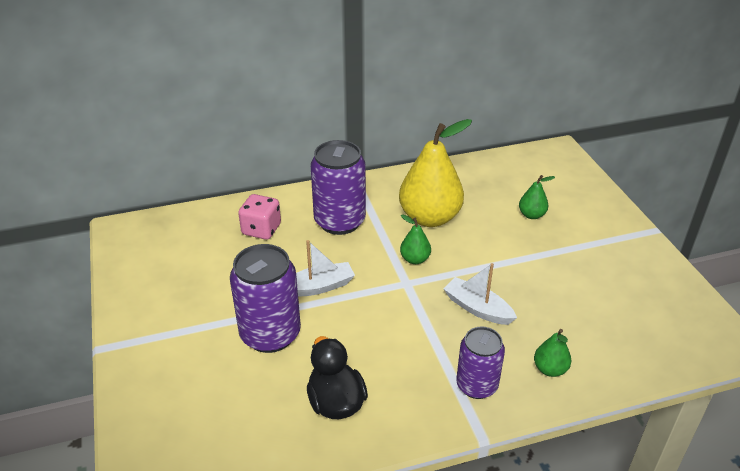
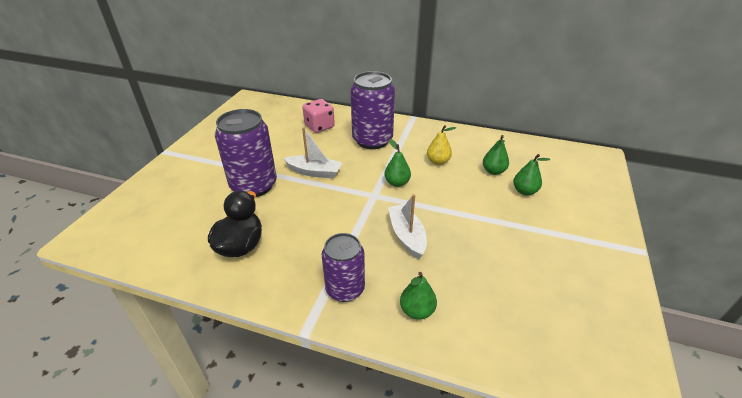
camera: 35 degrees right, 0 degrees up
(429, 218) = (438, 161): yellow pear -> yellow pear, size x0.45
(488, 206) = (493, 171): none -> green pear

